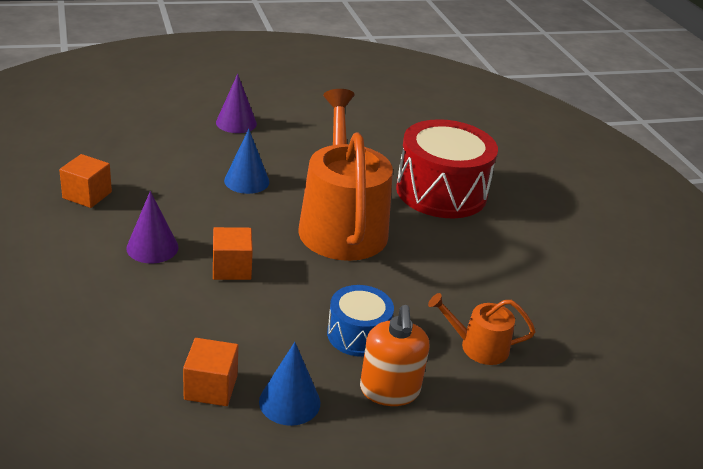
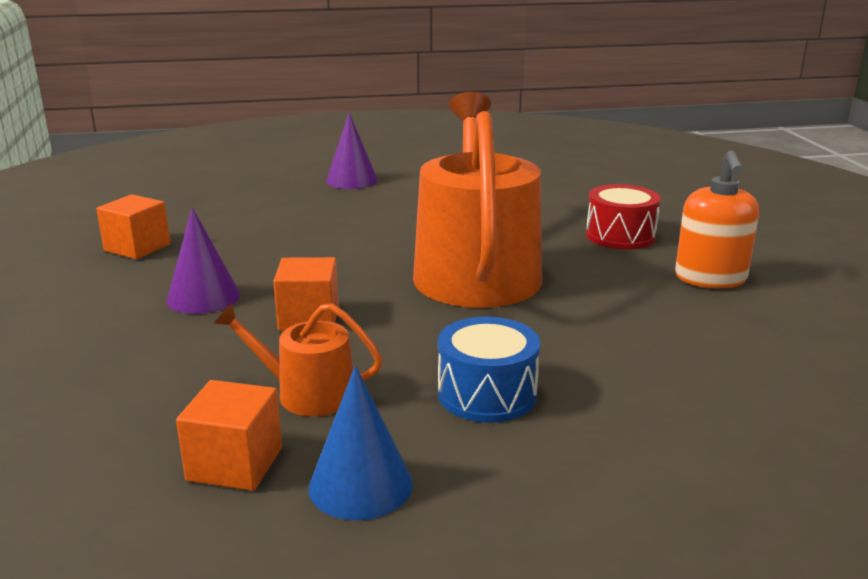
camera: 10 degrees right, 10 degrees down
(246, 181) = (352, 230): blue cone -> none
(389, 390) = (533, 469): orange soap dispenser -> orange soap dispenser (710, 278)
(441, 192) = (620, 236): red drum -> red drum, size x0.54
(478, 347) = (685, 409): orange watering can -> orange watering can (307, 393)

